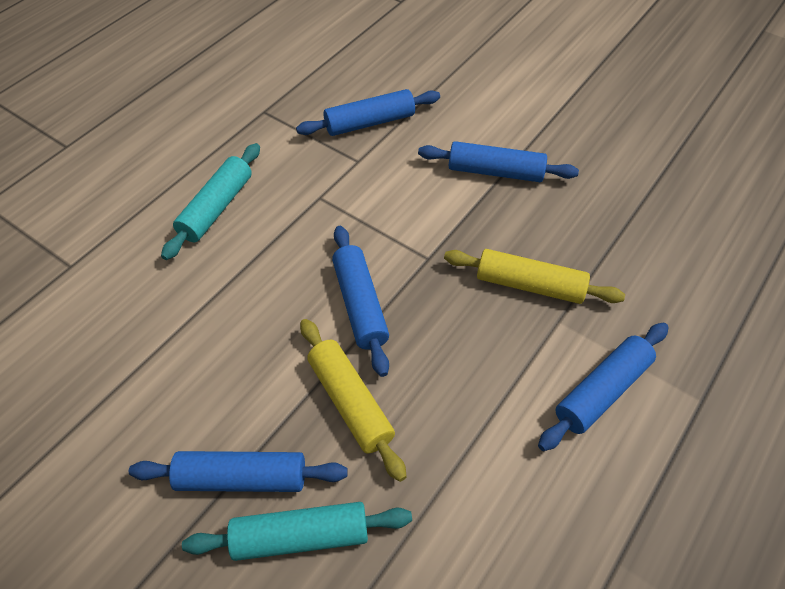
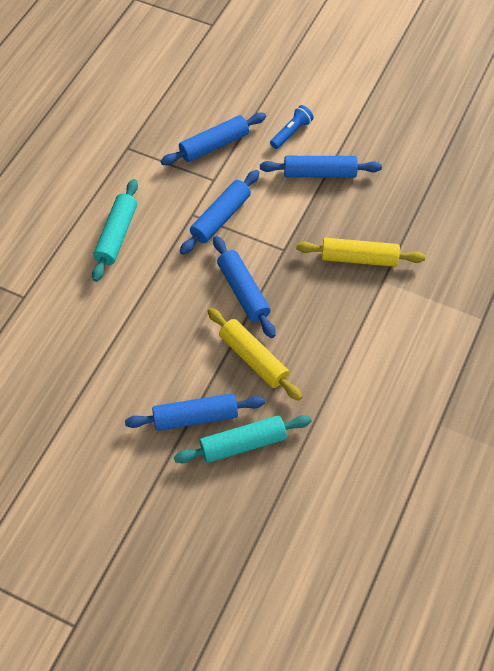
camera: 10 degrees left, 5 degrees up
(469, 121) = (291, 132): none -> blue flashlight
(602, 391) = (418, 324): blue rolling pin -> blue rolling pin (220, 218)

